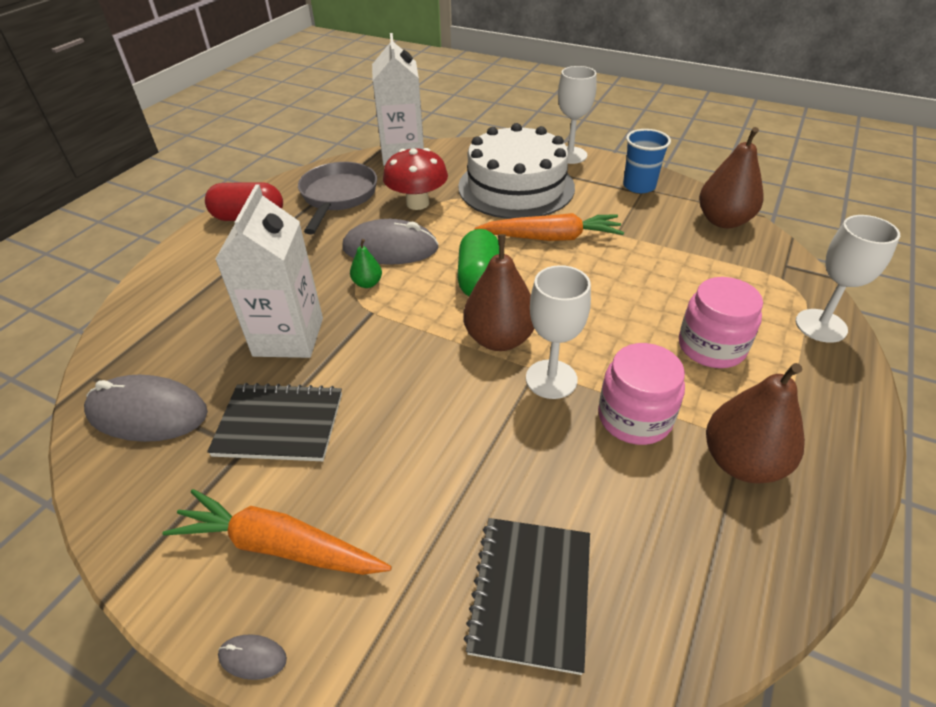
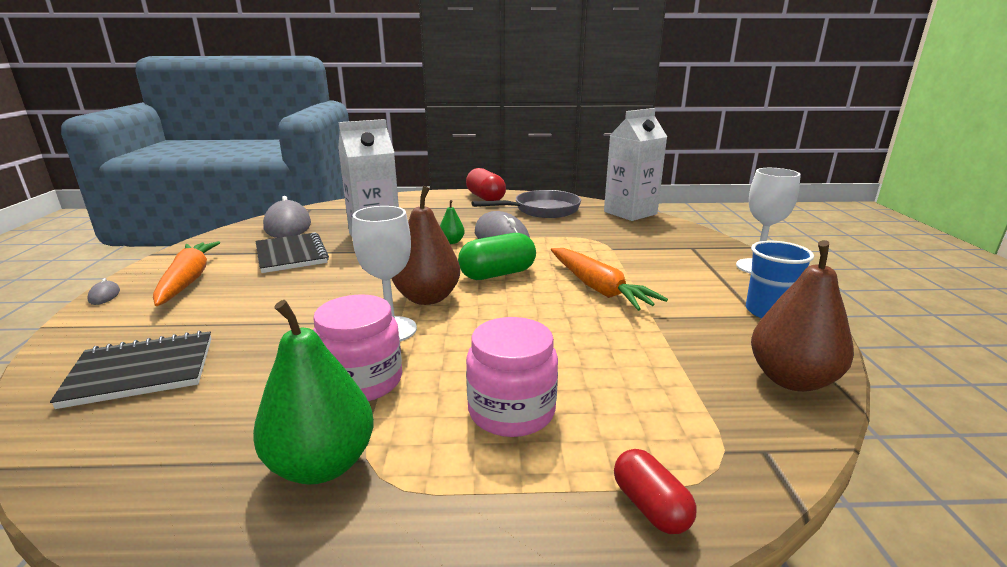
camera: 60 degrees right, 20 degrees down
(417, 203) = (571, 232): red mushroom -> none
(516, 187) = (656, 258): white cake -> none
(742, 462) = (322, 464): brown pear -> green pear
(821, 326) = (650, 506): white goblet -> red capsule

